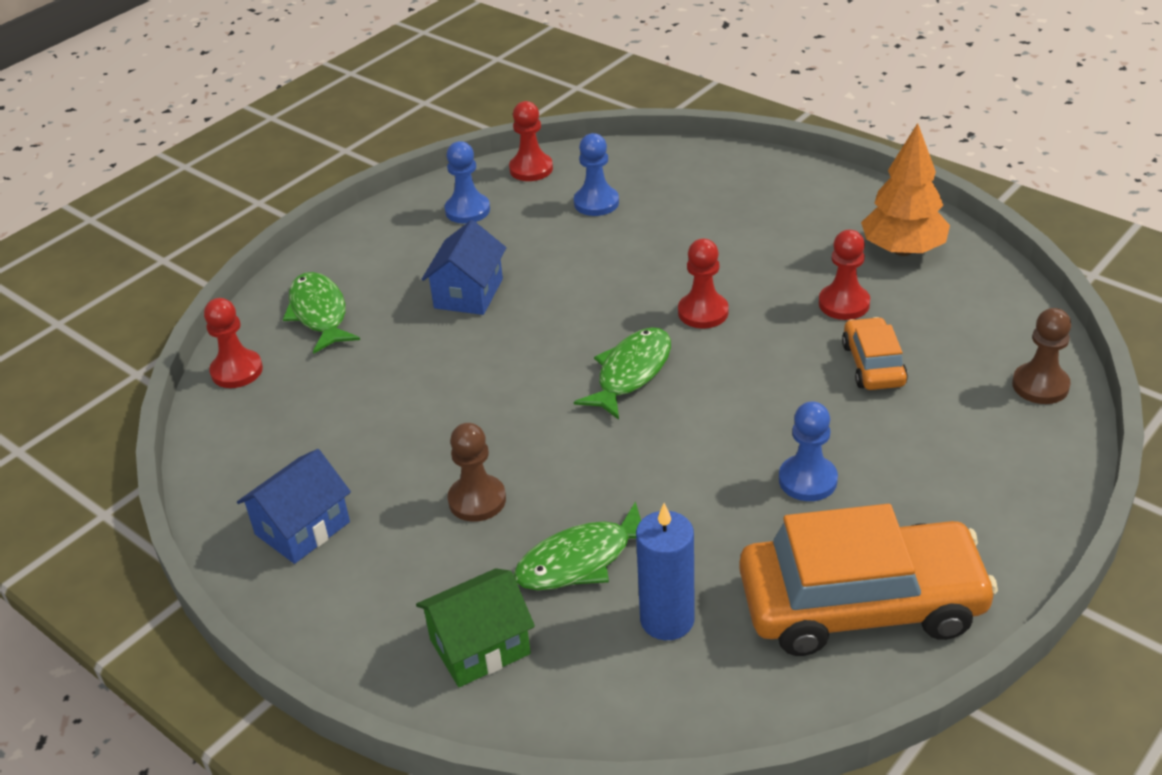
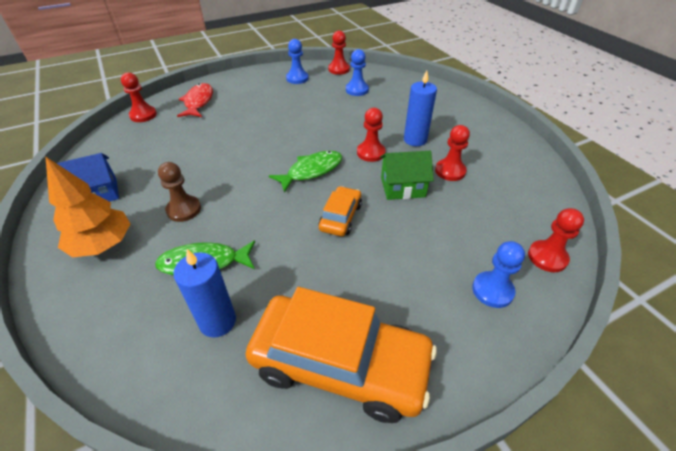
camera: 20 degrees right, 5 degrees up
(319, 313) = (198, 102): green fish -> red fish
(468, 293) = (267, 112): blue house -> none
(480, 646) = (110, 293): green house -> green house (402, 187)
(758, 268) = (415, 140): none -> blue candle
(807, 480) = (363, 264): blue pawn -> blue pawn (492, 290)
(873, 364) = (446, 209): orange car -> orange car (340, 217)
(903, 250) = (501, 153): orange tree -> orange tree (103, 245)
(1040, 385) = (547, 257): brown pawn -> red pawn

